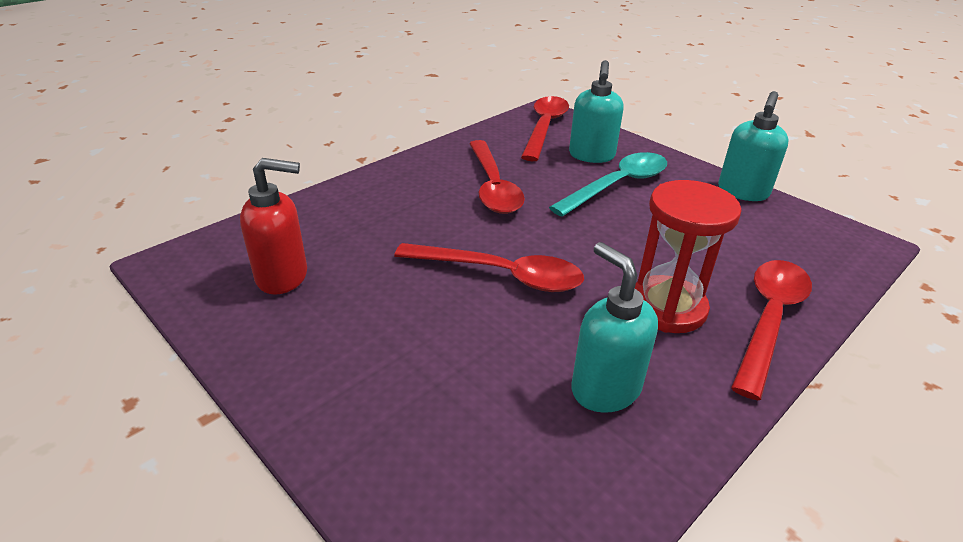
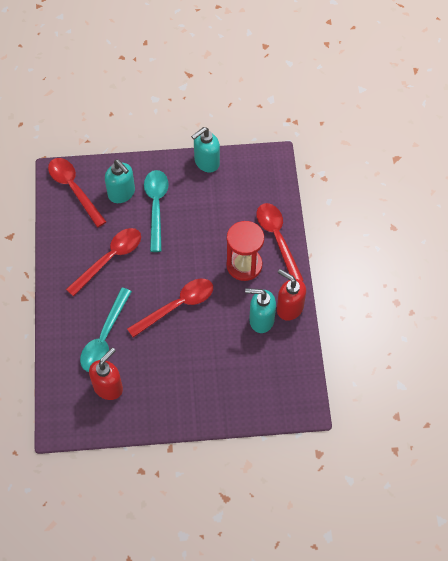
camera: 50 degrees left, 25 degrees up
(368, 235) = (104, 337): none -> turquoise spoon
(493, 186) = (110, 259): red spoon -> red spoon turned 75 degrees counterclockwise
(682, 417) = (289, 308): none -> red soap dispenser
(742, 192) = (206, 162): turquoise soap dispenser -> turquoise soap dispenser turned 75 degrees clockwise

